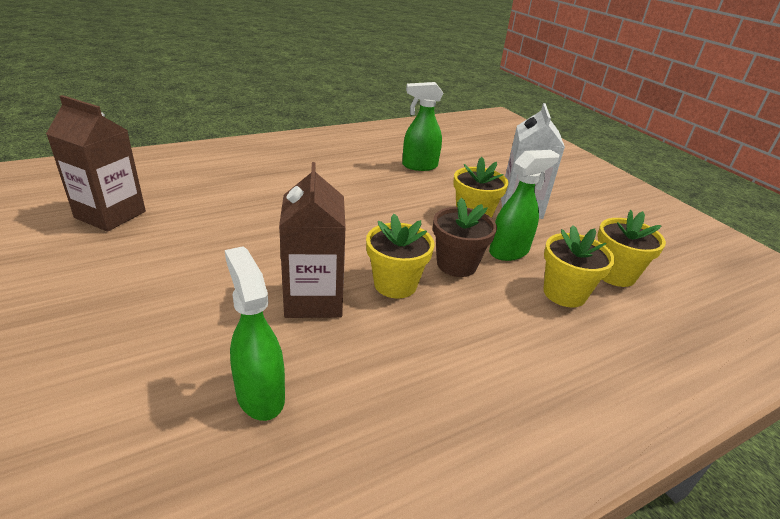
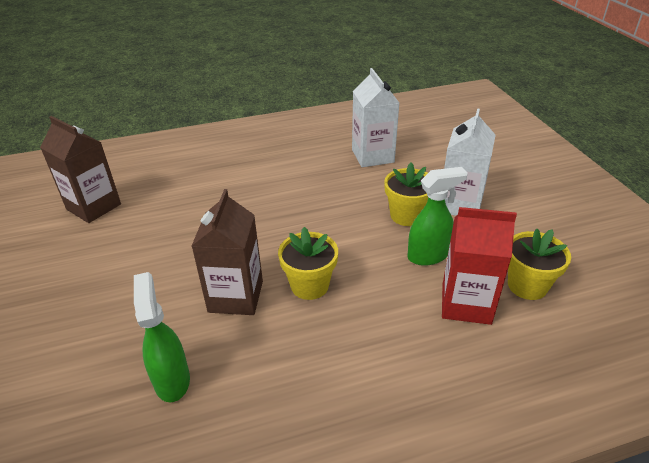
camera: 15 degrees right, 5 degrees up
(419, 166) = (372, 156): green spray bottle -> white carton
(456, 264) = (372, 267): brown flower pot -> none
(564, 293) = (466, 303): yellow flower pot -> red carton

